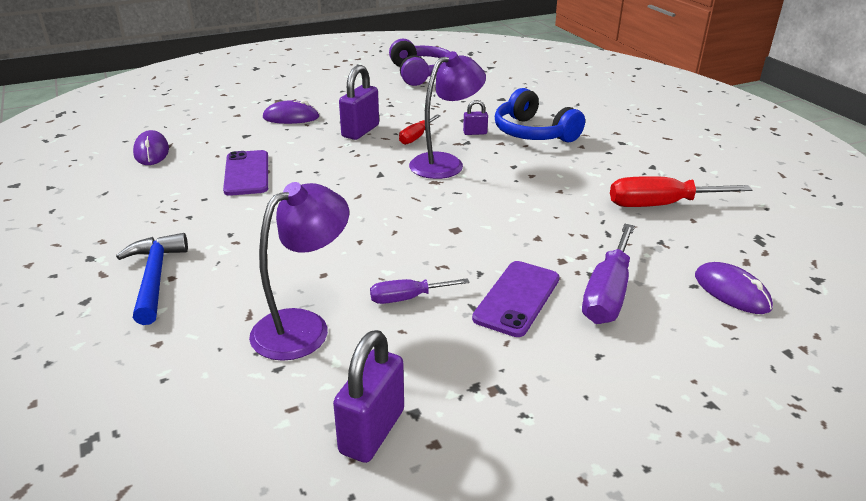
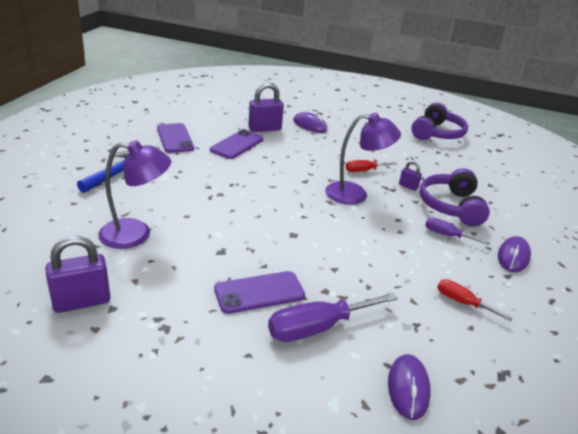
camera: 40 degrees right, 0 degrees up
(151, 152) = (212, 112): purple mouse -> purple mouse (513, 256)
(157, 202) = (175, 138): none -> purple phone
(360, 131) = (336, 151): purple padlock -> purple padlock (264, 129)
(407, 298) = (204, 253): purple screwdriver -> purple screwdriver (447, 235)
(533, 133) = (451, 206): blue headphones -> purple headphones
(660, 205) = (462, 302): red screwdriver -> red screwdriver, size x0.58

